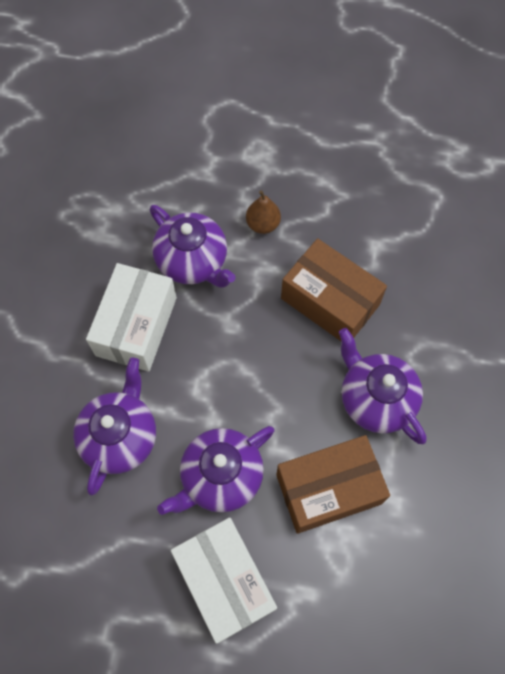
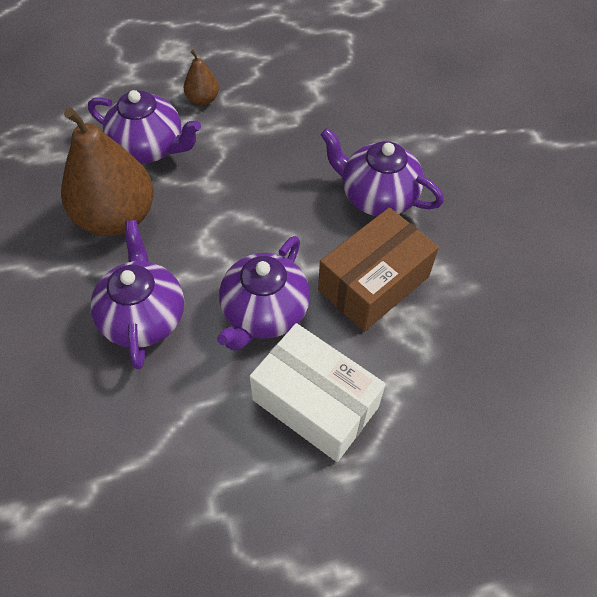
camera: 25 degrees left, 10 degrees down
(136, 326) = (116, 217): white box -> brown pear
(330, 301) = (295, 137): brown box -> none

